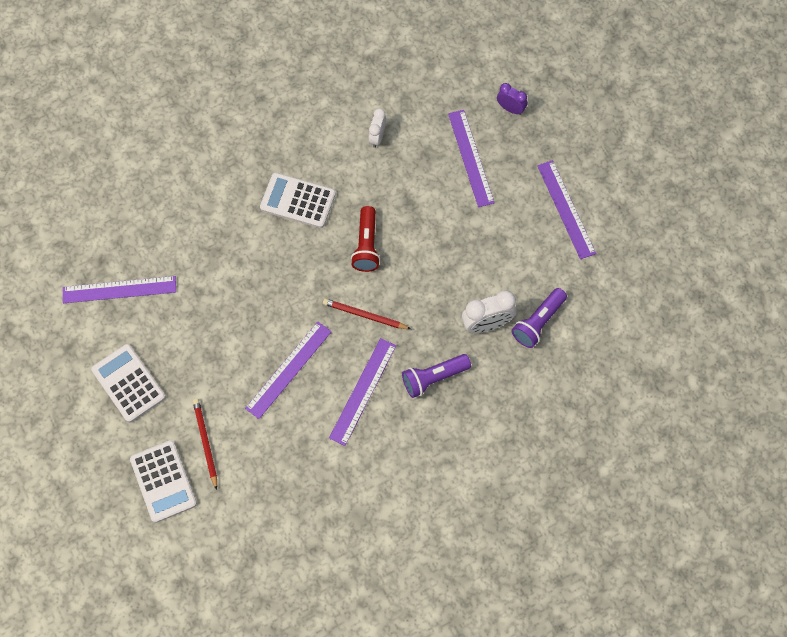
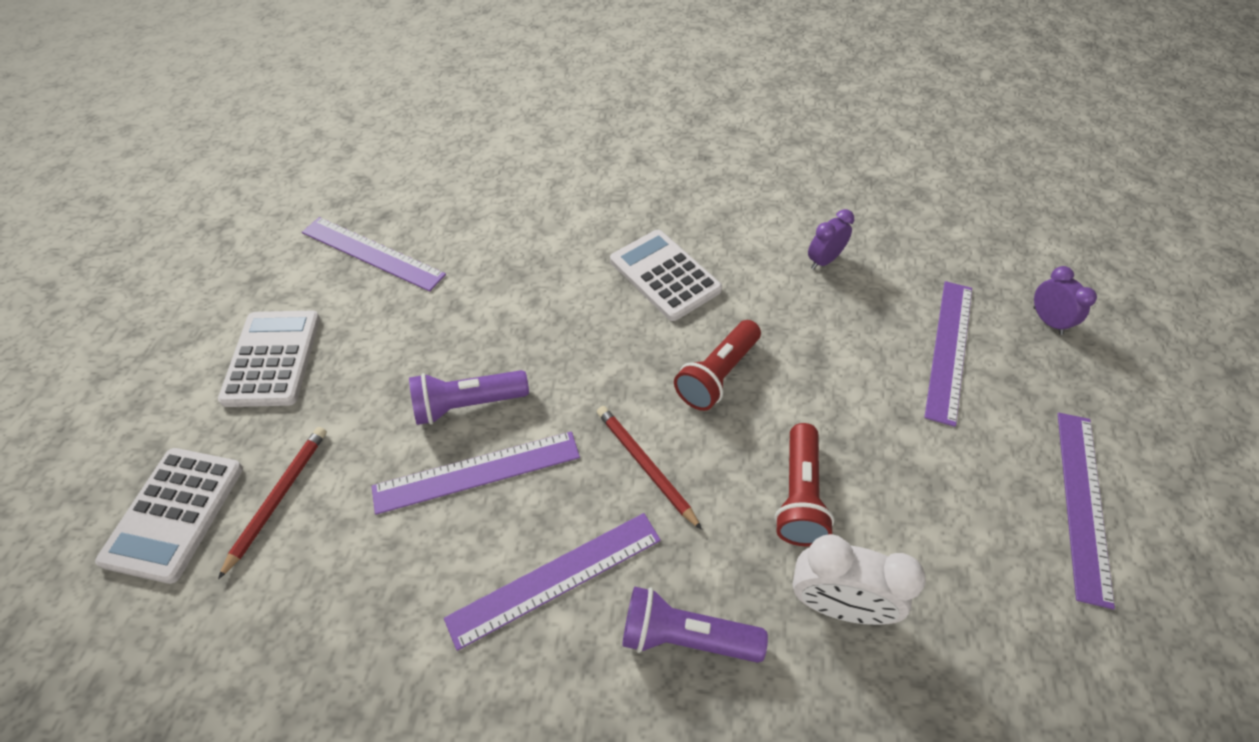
camera: 35 degrees right, 15 degrees down
(377, 137) = (823, 260): white clock -> purple clock
(443, 285) = (799, 496): none -> red flashlight
(538, 322) = (937, 663): purple flashlight -> purple flashlight (467, 404)

